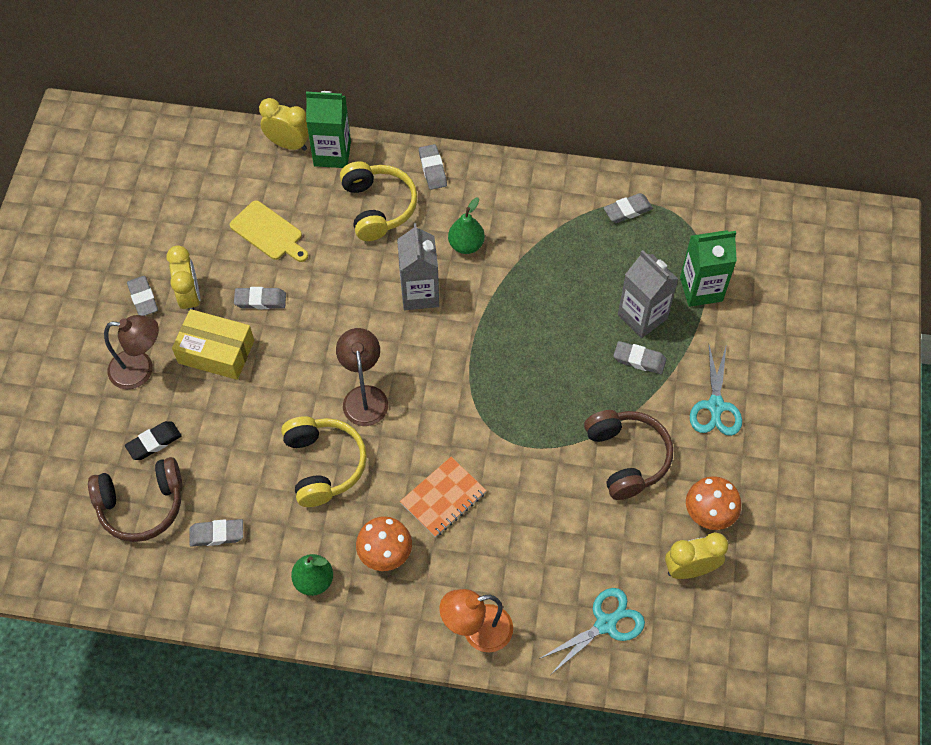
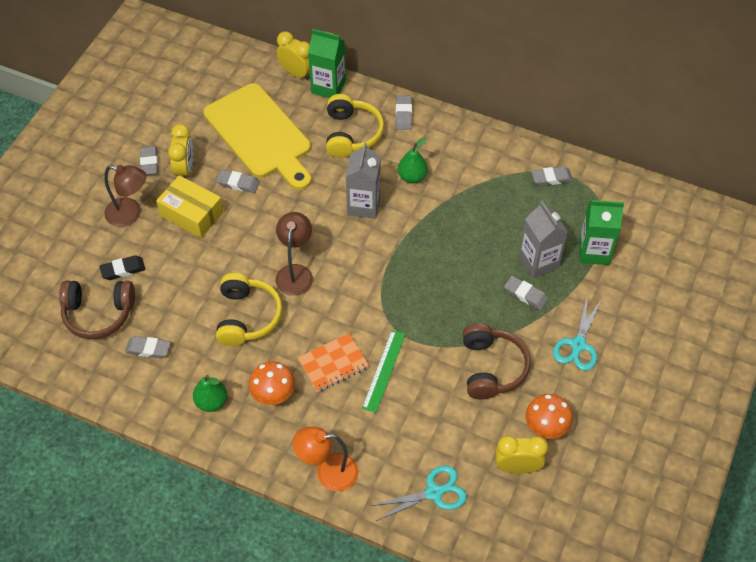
camera: 15 degrees right, 5 degrees down
(269, 232) = (260, 135): yellow cutting board -> yellow cutting board, size x2.01
(505, 491) = (384, 370): none -> green ruler

